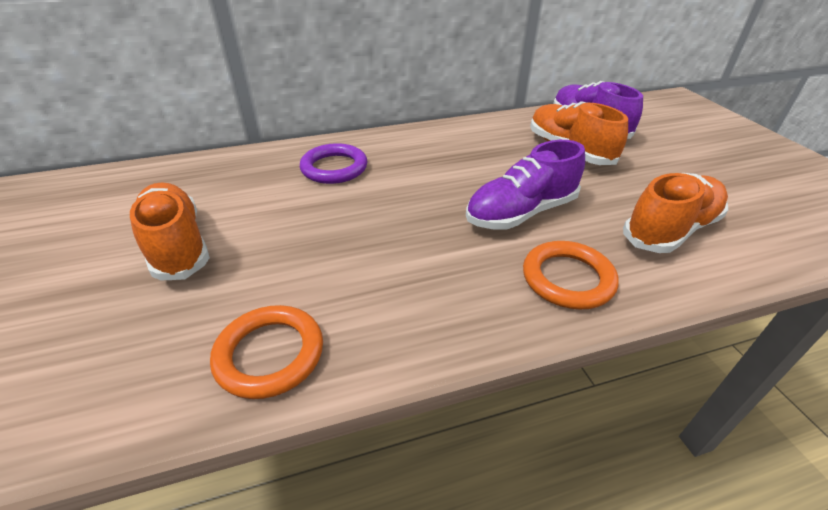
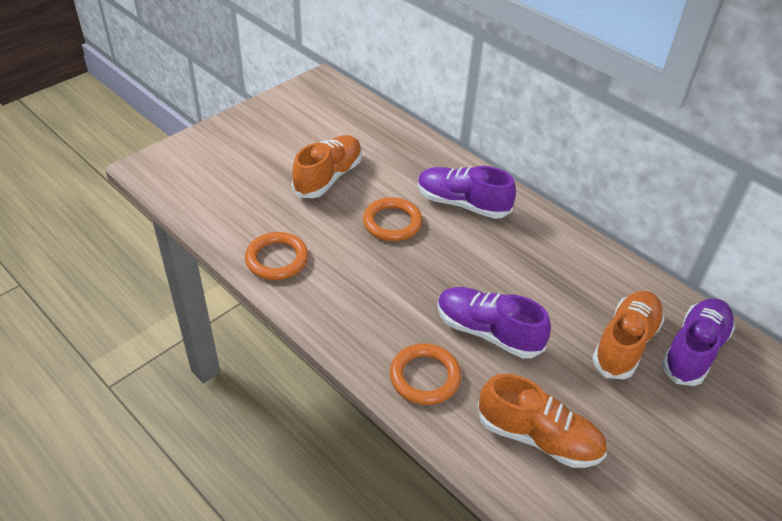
camera: 60 degrees right, 5 degrees up
(312, 221) = (392, 223): none -> orange ring
(334, 168) = (462, 204): purple ring -> purple shoe

